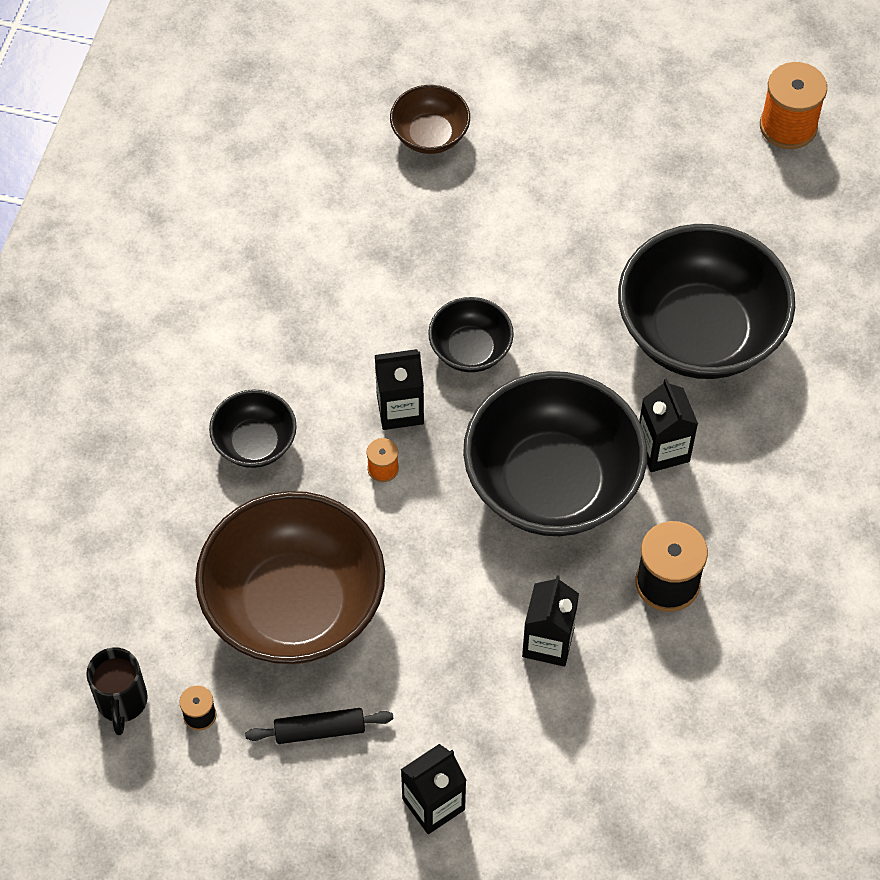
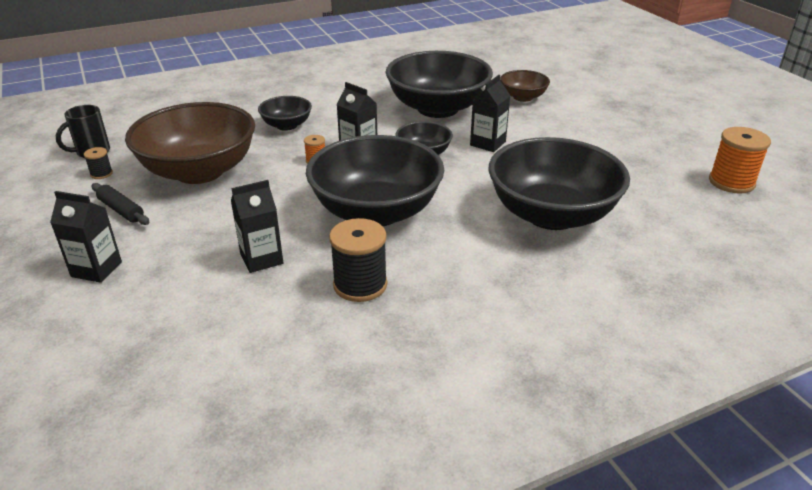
camera: 50 degrees right, 25 degrees down
(370, 248) = (437, 108): none -> black bowl
(663, 449) = (454, 238): black carton -> black carton (488, 143)

